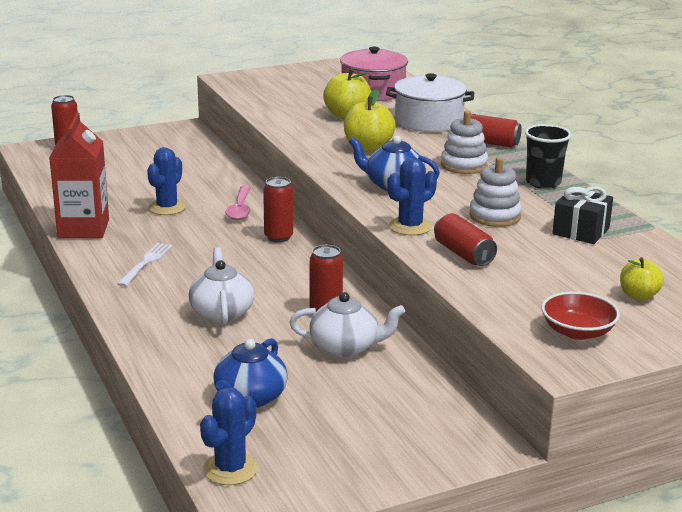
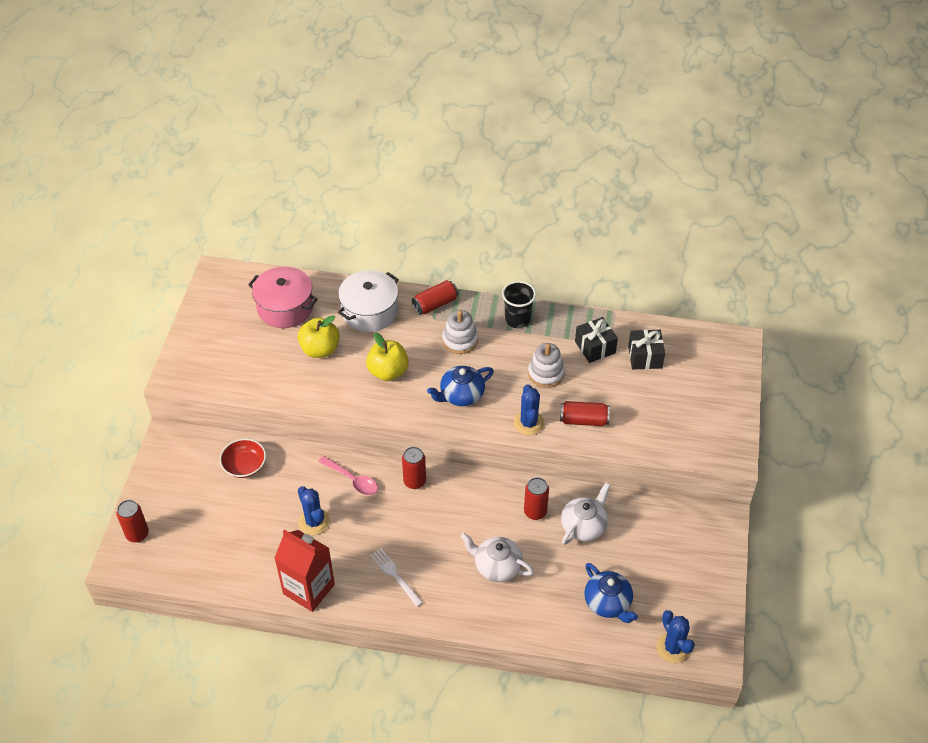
camera: 55 degrees left, 25 degrees up
(577, 332) = (705, 428): red bowl -> red bowl (244, 465)
(621, 262) = (645, 357): none -> black gift
(638, 296) = (686, 376): yellow apple -> none

